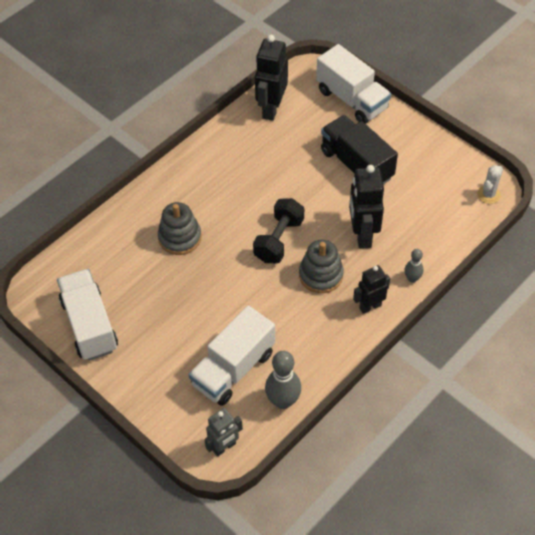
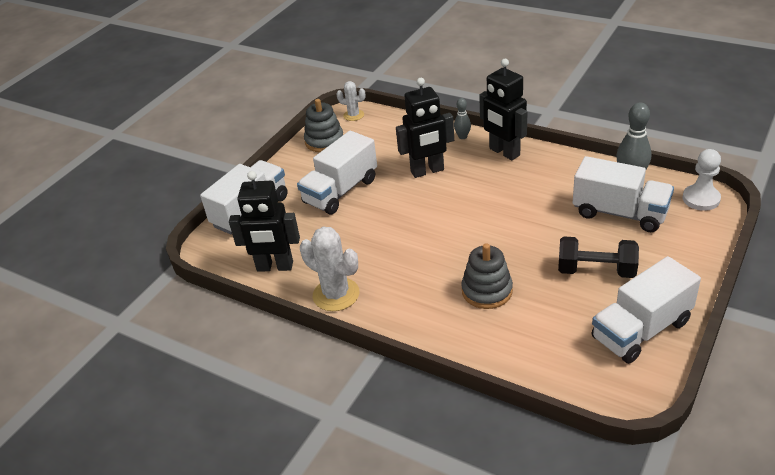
camera: 100 degrees left, 15 degrees down
(221, 142) = (336, 294): none -> white cactus
(224, 447) = (701, 199): grey robot -> white pawn
(278, 240) = (456, 219): black dumbbell -> black dumbbell (596, 271)
(321, 275) = (485, 185): grey stacking toy -> grey stacking toy (324, 141)
(356, 164) = (340, 191): black truck -> white truck
(370, 306) = (504, 152): black robot -> black robot, size x1.59

